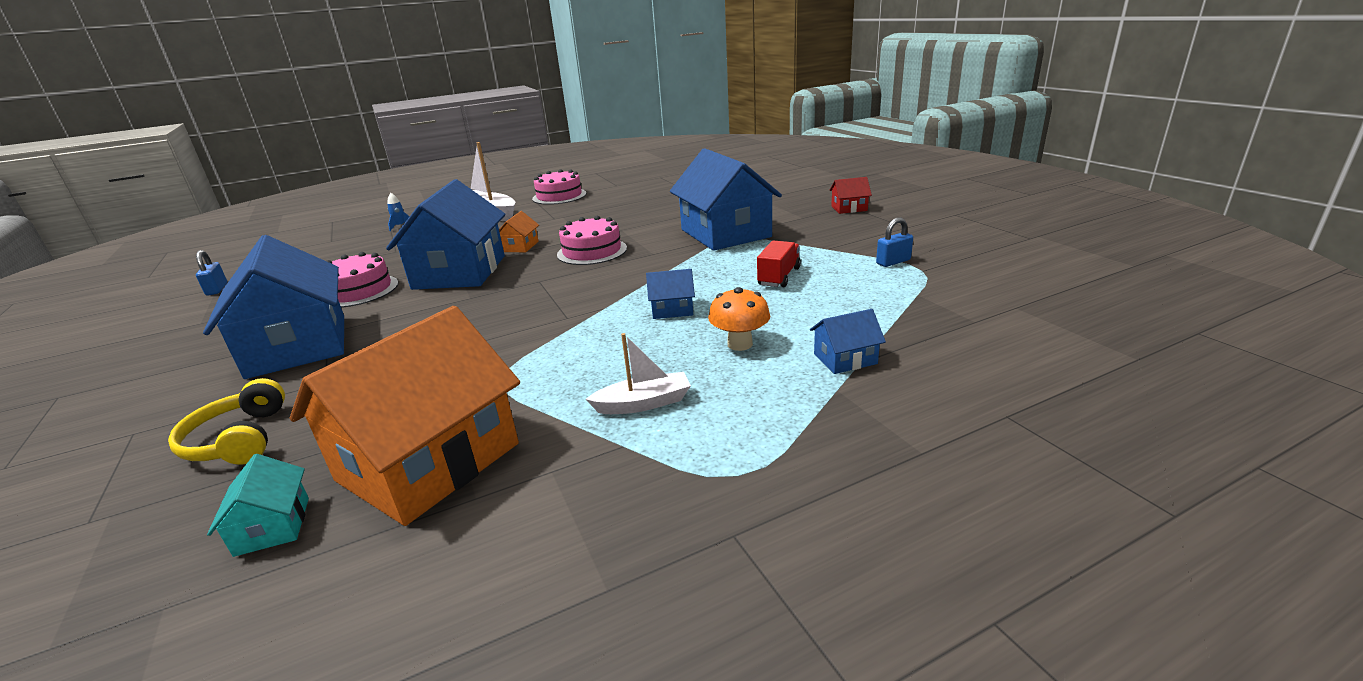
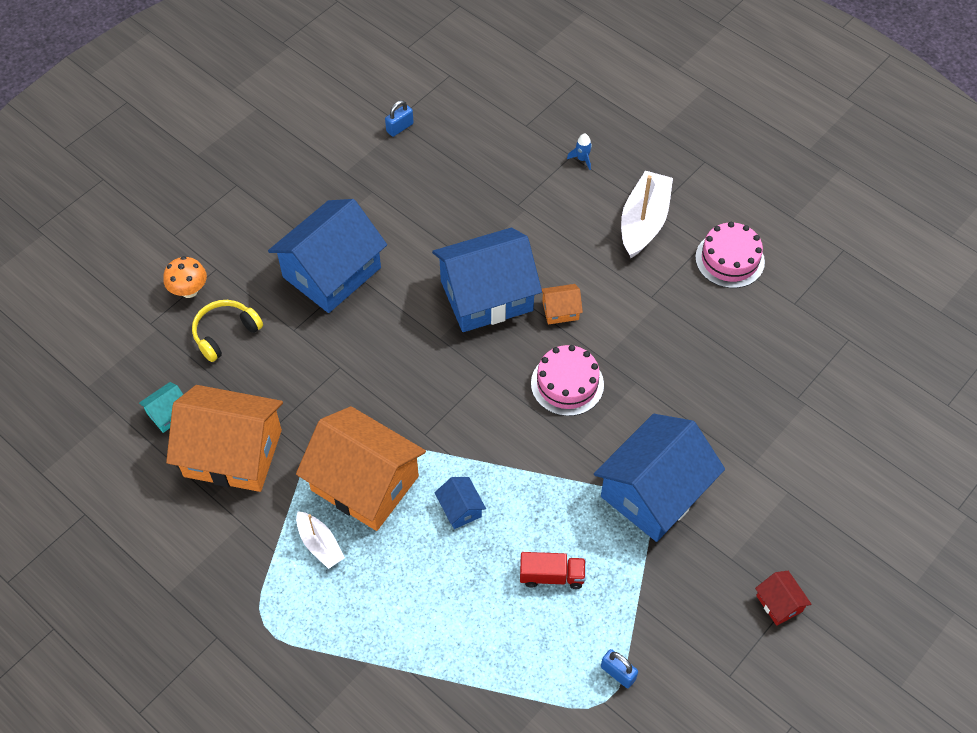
camera: 65 degrees right, 30 degrees up
(358, 291) = (427, 241): pink cake -> none
(588, 359) = (365, 483): none -> orange house
(740, 344) = (415, 580): orange mushroom -> orange mushroom (189, 290)
(845, 359) = (412, 660): blue house -> none

